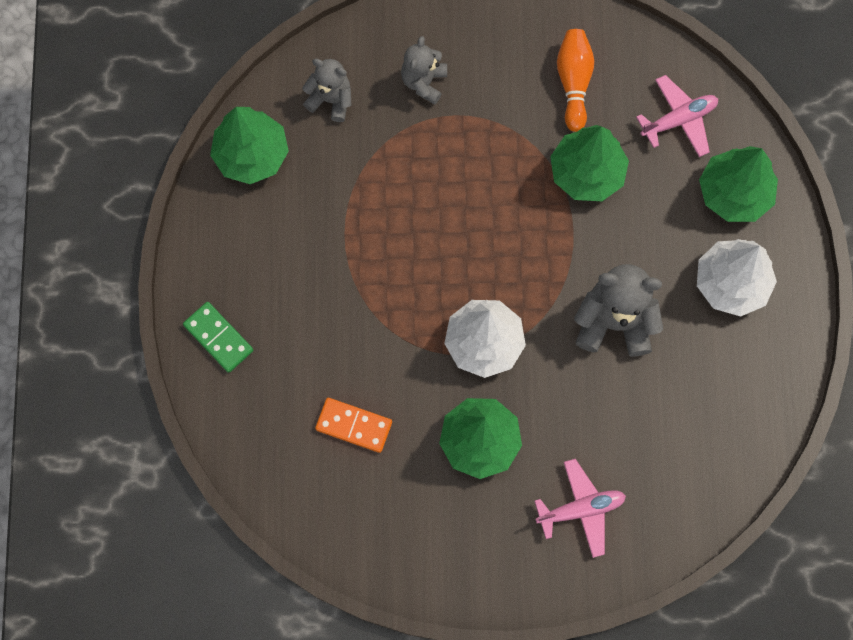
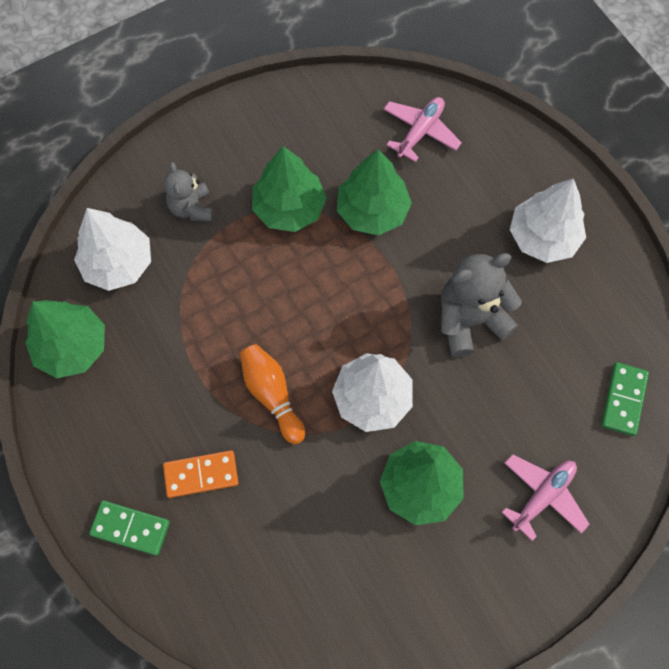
camera: 30 degrees left, 5 degrees down
(331, 100) = (118, 263): grey teddy bear -> white tree
(354, 425) = (301, 537): orange domino -> orange domino (201, 474)
(573, 83) = (318, 146): orange bowling pin -> orange bowling pin (272, 395)
(708, 469) = (623, 399): none -> green domino
(734, 193) = (499, 165): green tree -> green tree (289, 208)

